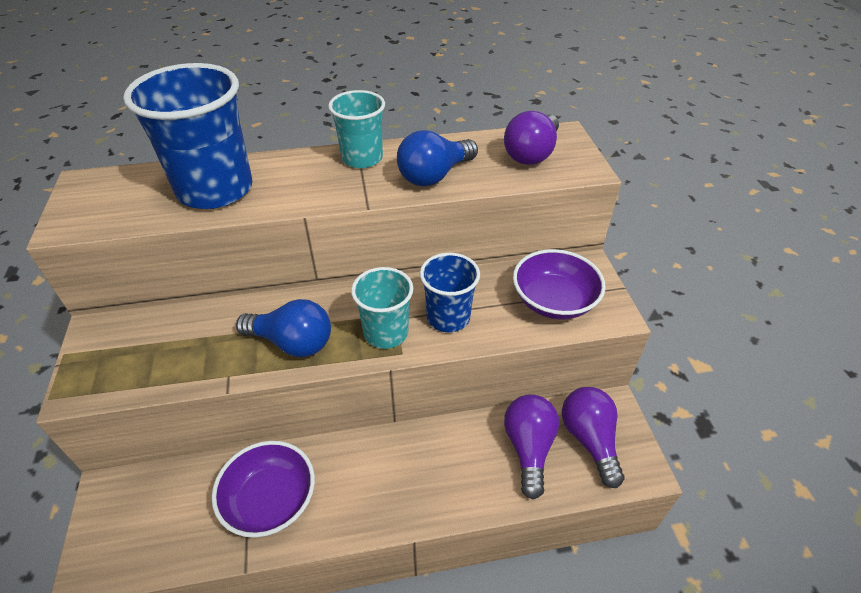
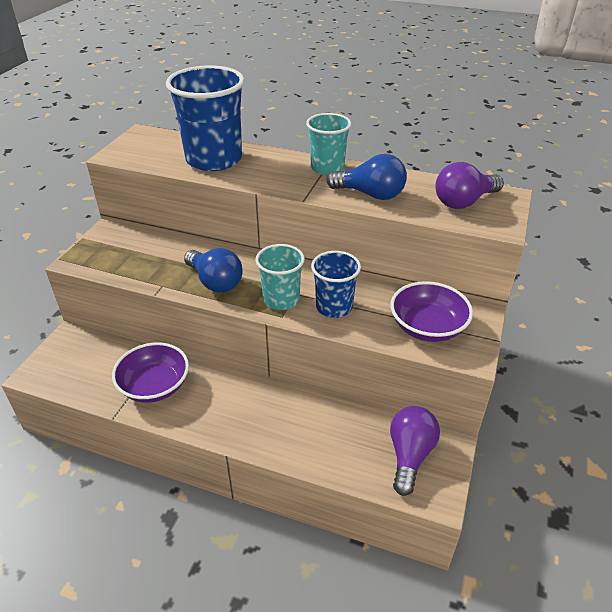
camera: 30 degrees right, 5 degrees down
(434, 176) = (370, 194): blue light bulb -> blue light bulb turned 150 degrees counterclockwise
(528, 448) = (355, 438): purple light bulb -> none

